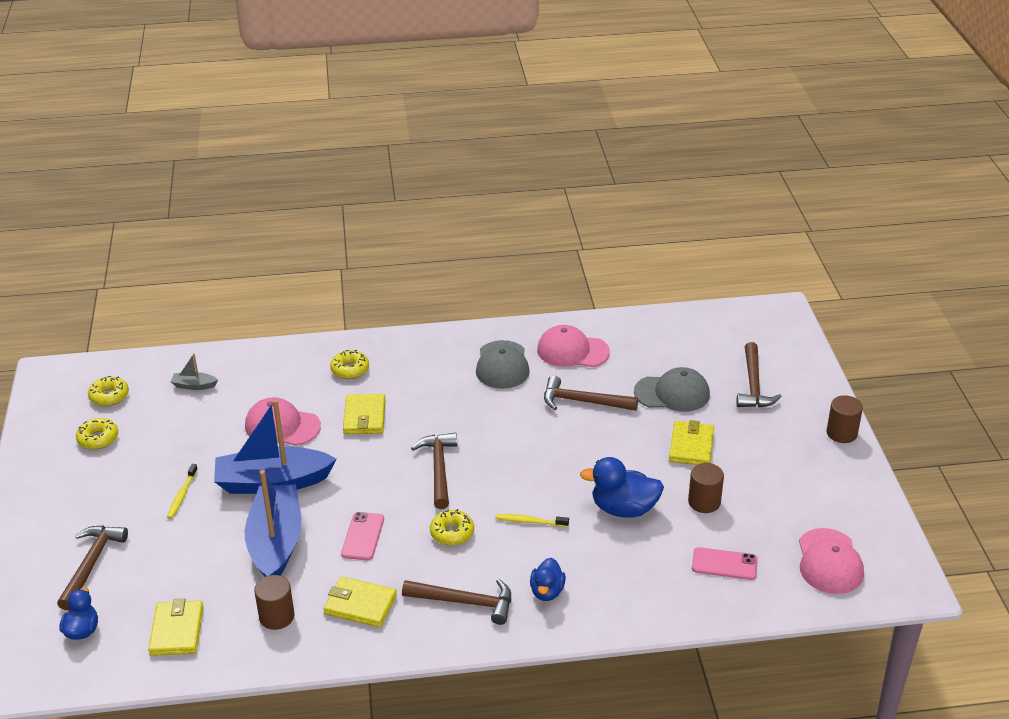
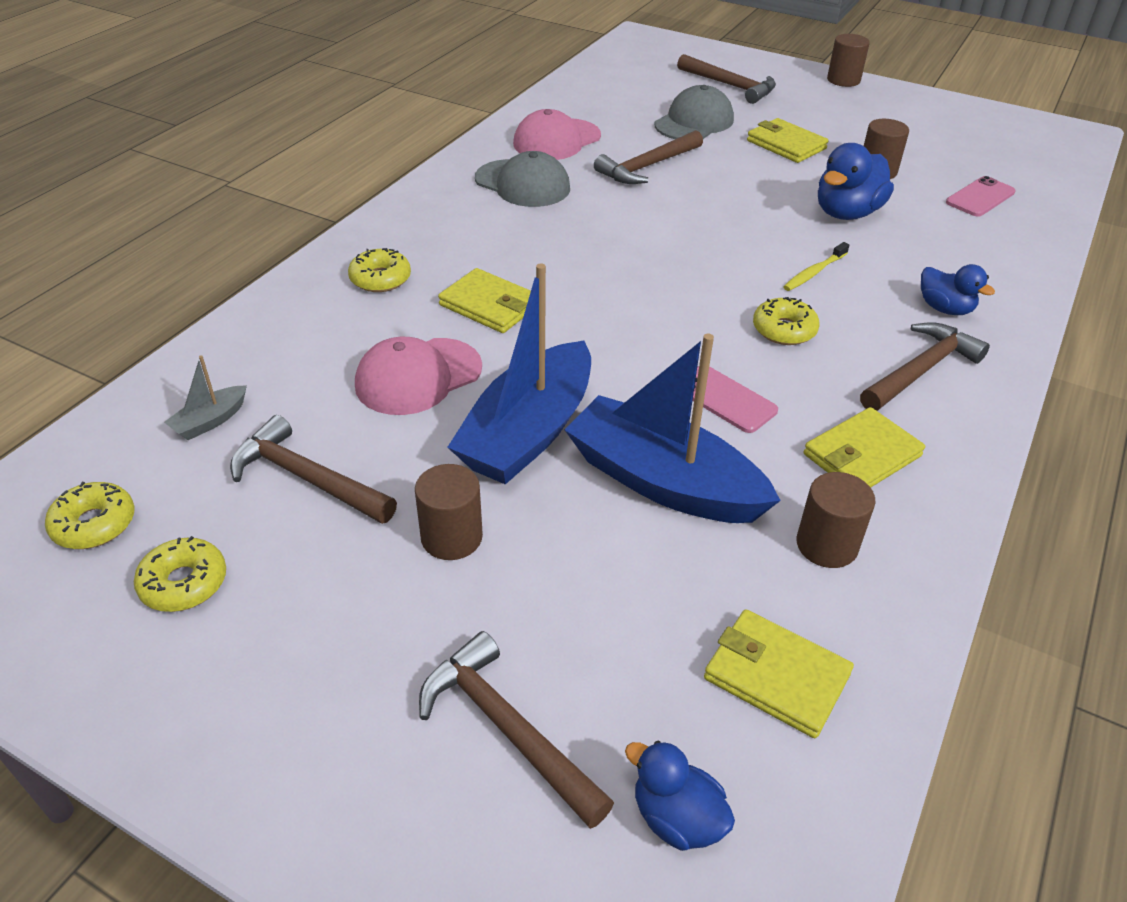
camera: 55 degrees left, 5 degrees up
(182, 495) = (451, 537): yellow toothbrush -> brown cylinder
(439, 469) = (656, 293): brown hammer -> brown hammer (307, 478)
(829, 562) = (1016, 151): pink cap -> none

